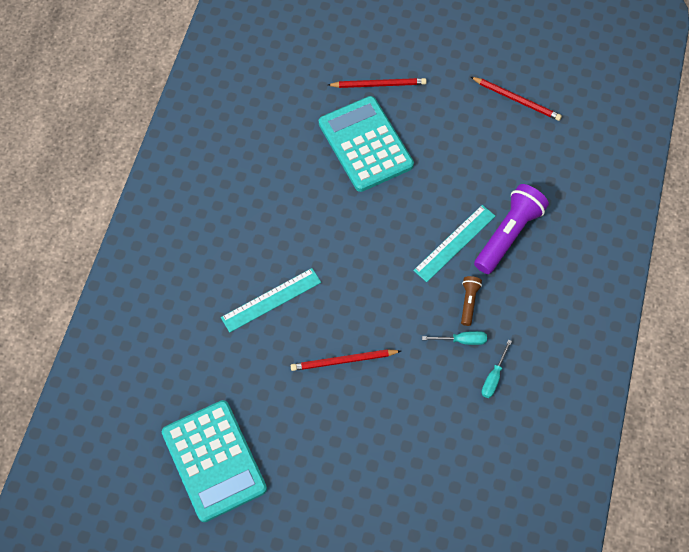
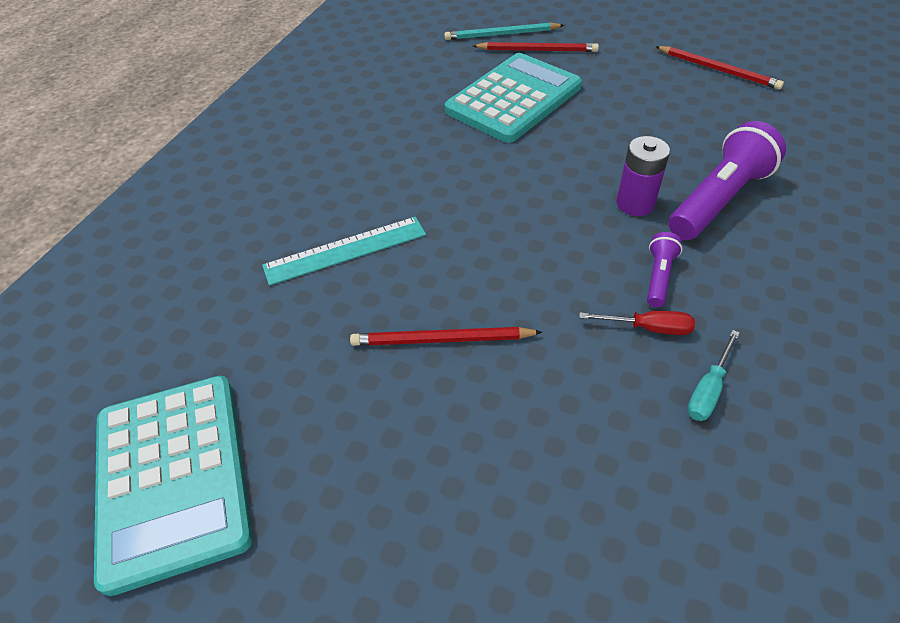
camera: 10 degrees right, 15 degrees down
(348, 65) = (501, 34): none -> turquoise pencil
(365, 144) = (514, 99): turquoise calculator -> turquoise calculator turned 60 degrees clockwise
(454, 243) = (635, 204): turquoise ruler -> purple battery
(462, 340) = (648, 328): turquoise screwdriver -> red screwdriver
(468, 302) = (658, 277): brown flashlight -> purple flashlight

